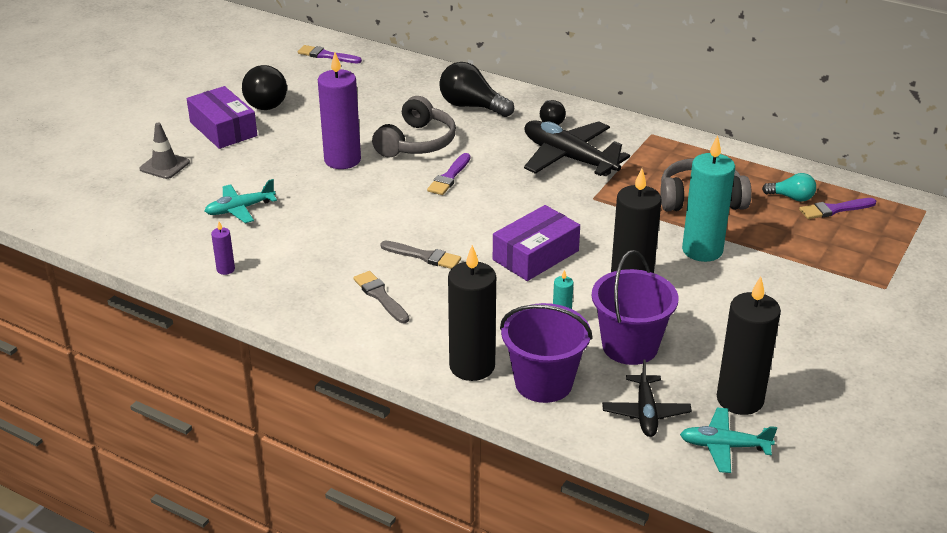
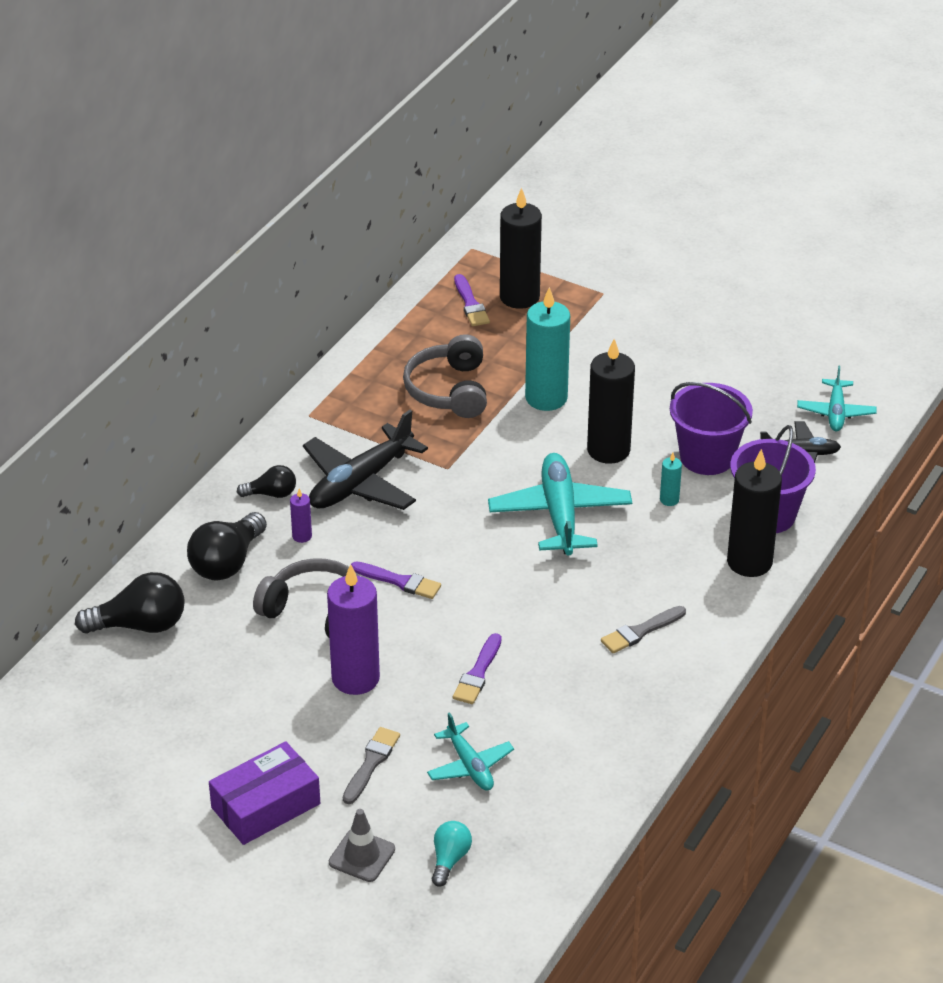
camera: 90 degrees left, 5 degrees up
(225, 269) = (598, 764): purple candle -> purple candle (302, 536)
(266, 101) = (189, 768): black light bulb -> black light bulb (140, 625)
(326, 56) = (57, 713): purple brush -> purple brush (478, 673)
(424, 256) = (564, 599): grey brush -> grey brush (371, 763)
(535, 255) = (559, 514): purple box -> turquoise plane
(740, 399) = (774, 397): black candle -> black candle (519, 297)
(791, 197) = (448, 329): turquoise light bulb -> turquoise light bulb (449, 859)

